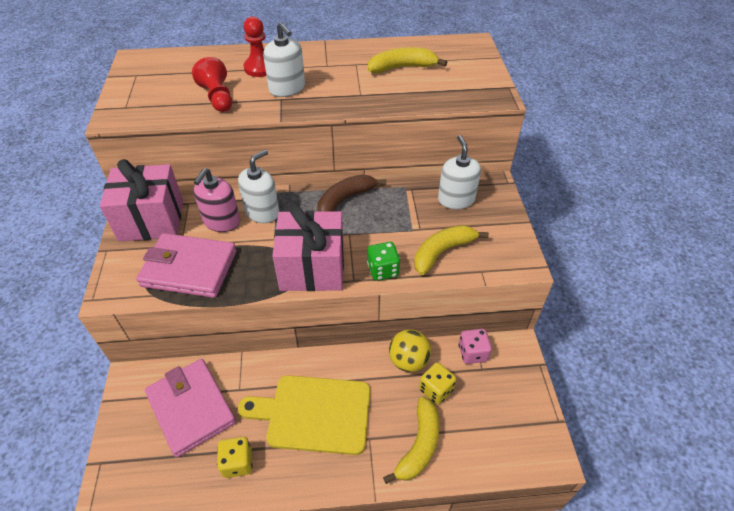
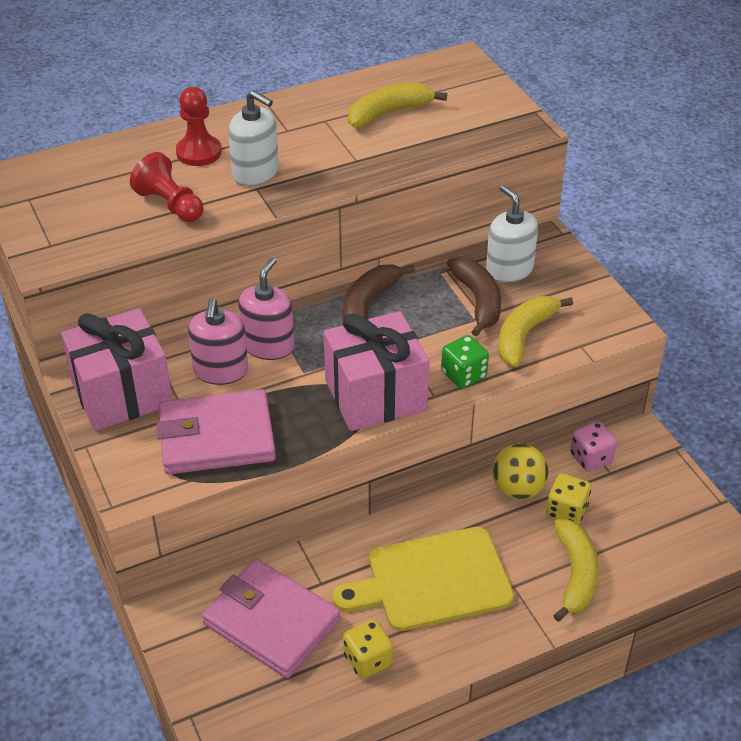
camera: 20 degrees left, 5 degrees down
(262, 212) = (268, 346): white soap dispenser -> pink soap dispenser
(422, 217) = (478, 301): none -> brown banana

